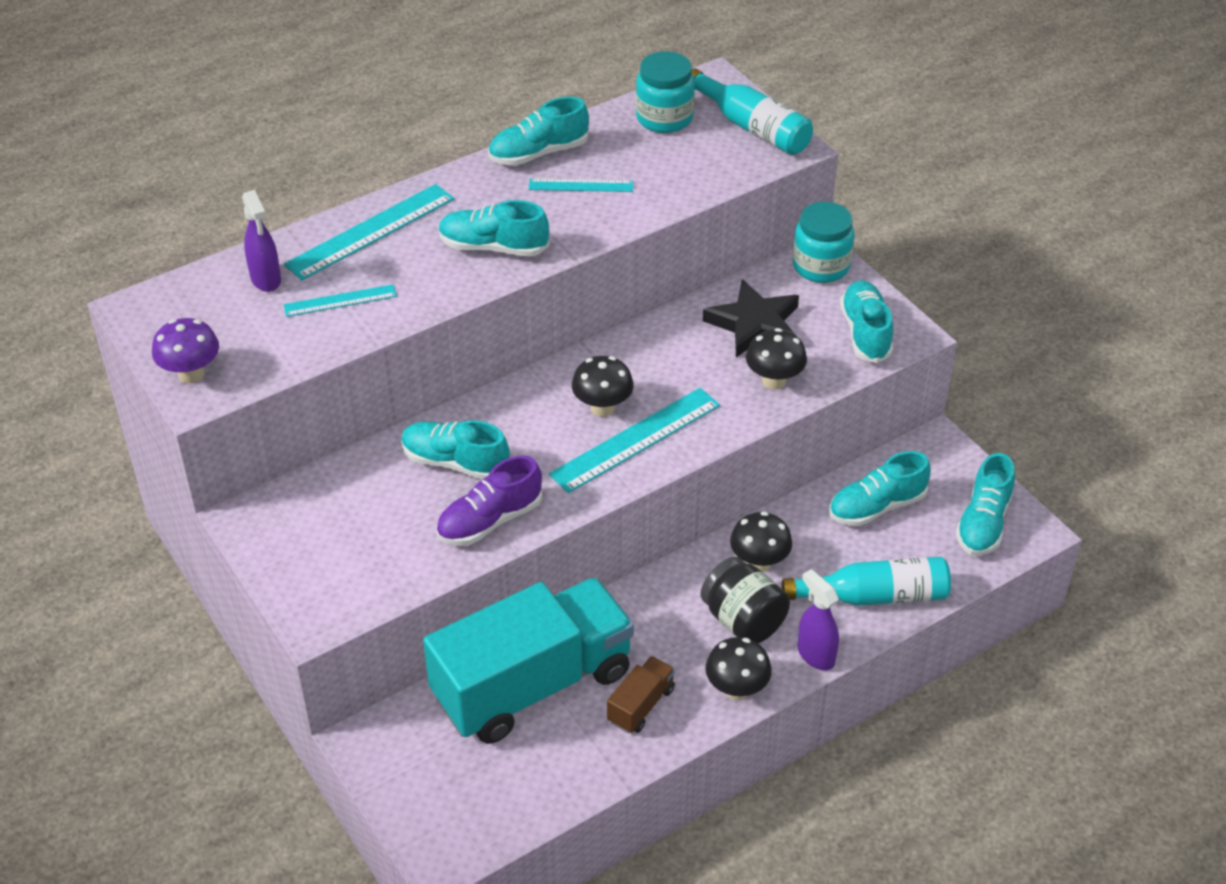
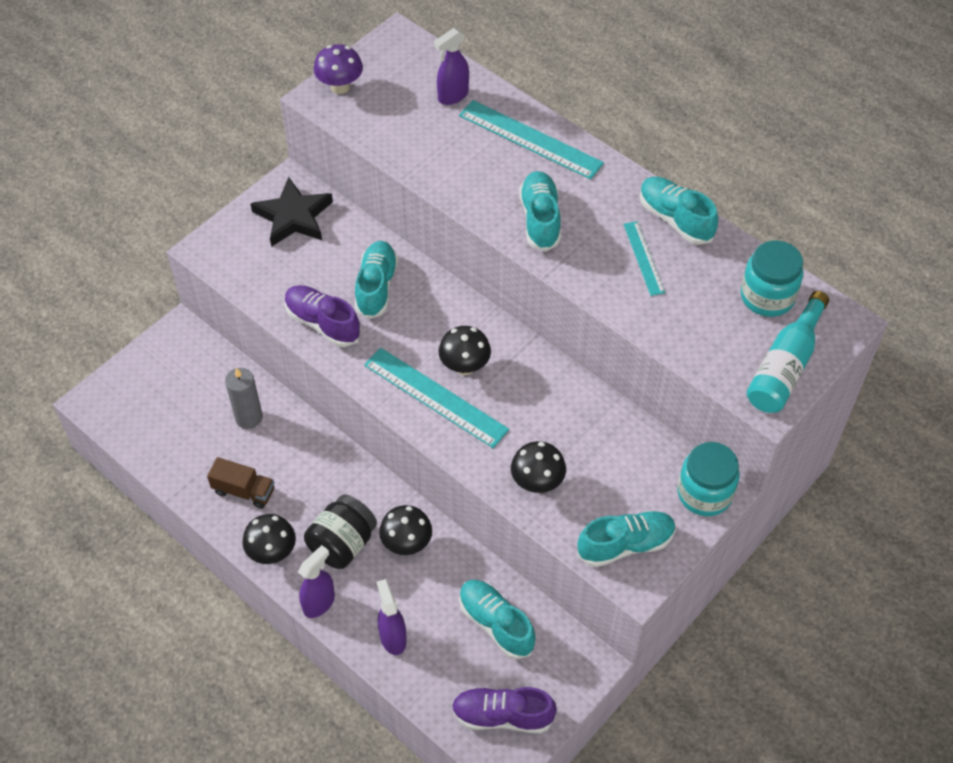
camera: 75 degrees right, 10 degrees up
(340, 301) = (443, 144): turquoise ruler -> none
(532, 684) = (249, 417): turquoise truck -> grey candle
(754, 324) = (604, 454): black star -> black star (293, 217)
(874, 596) = (393, 637): turquoise bottle -> purple spray bottle
(983, 523) = (502, 716): turquoise shoe -> purple shoe

